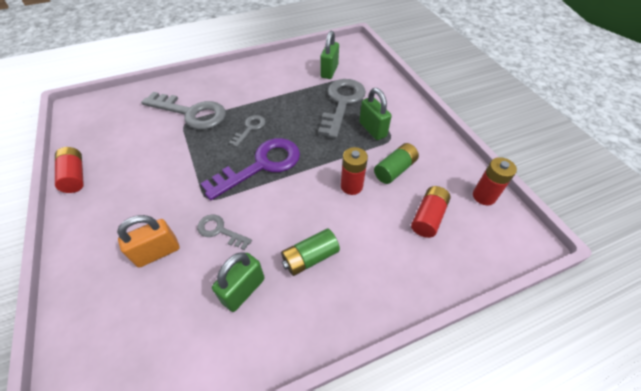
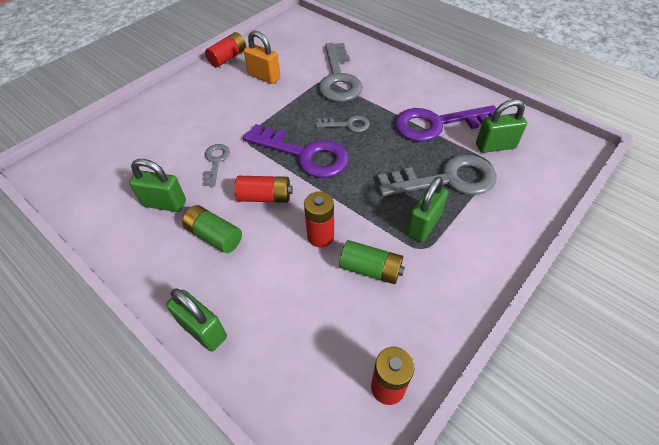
camera: 65 degrees right, 0 degrees up
(157, 252) = (179, 136): orange padlock -> orange padlock (264, 77)
(289, 85) = (437, 124): none -> purple key
(403, 293) = (203, 330): none -> green padlock
(428, 217) = (315, 326): red battery -> red battery (265, 197)

